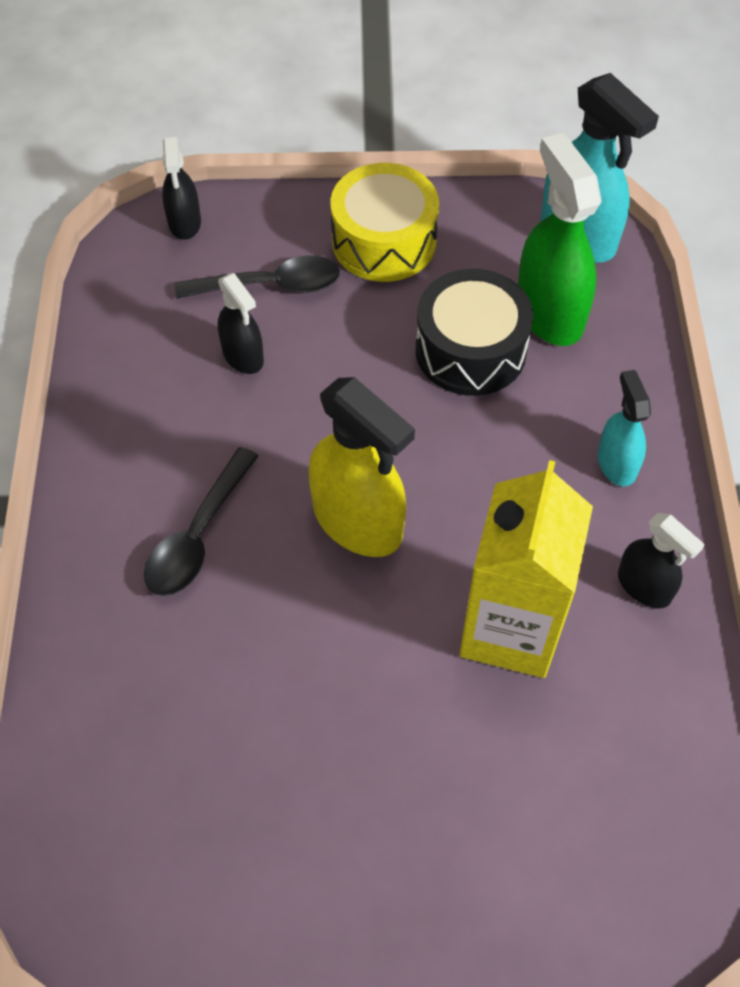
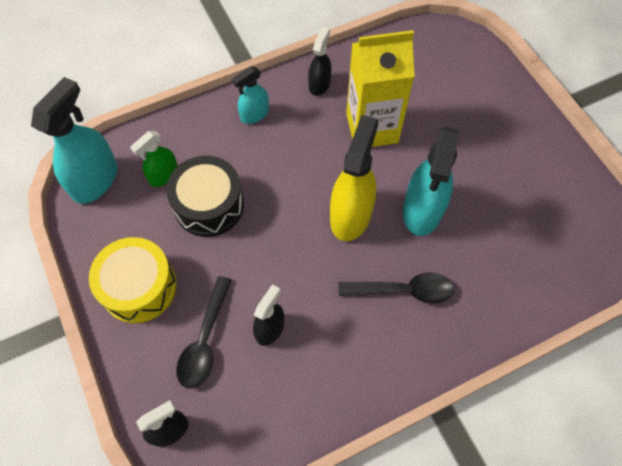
camera: 115 degrees left, 5 degrees up
(270, 285) = (205, 340): black spoon -> black spoon turned 135 degrees counterclockwise
(310, 628) = (422, 211): none -> turquoise spray bottle
(549, 312) = (163, 175): green spray bottle -> green spray bottle, size x0.57

